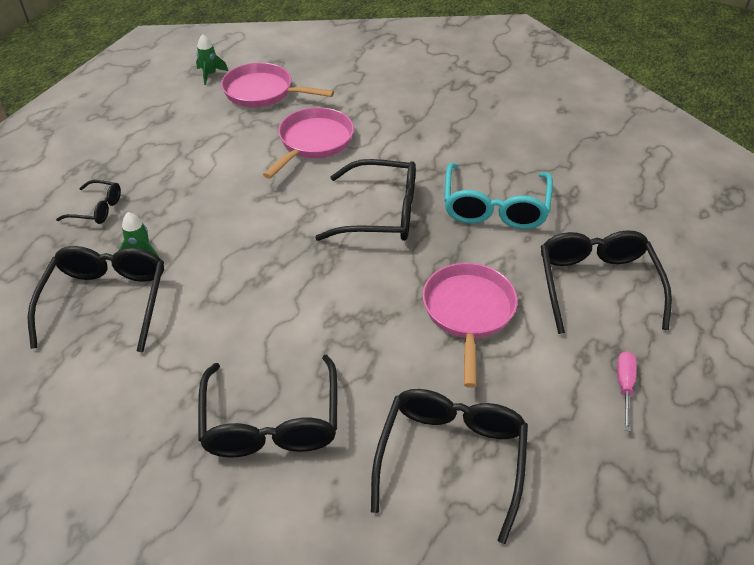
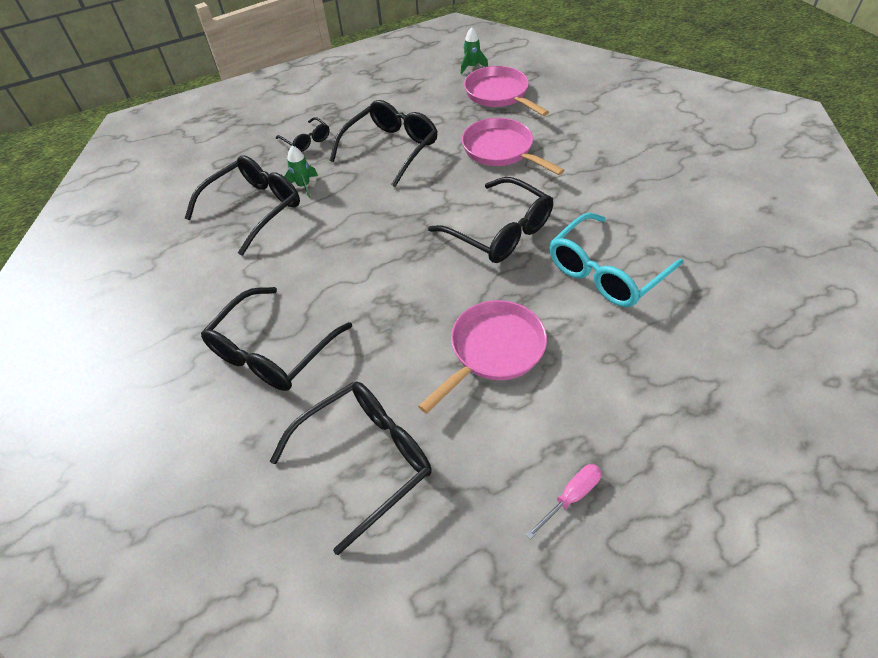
camera: 40 degrees right, 5 degrees up
(313, 142) = (501, 150): pink pan -> pink pan turned 105 degrees counterclockwise
(596, 284) = (637, 390): black glasses -> black glasses (391, 149)

